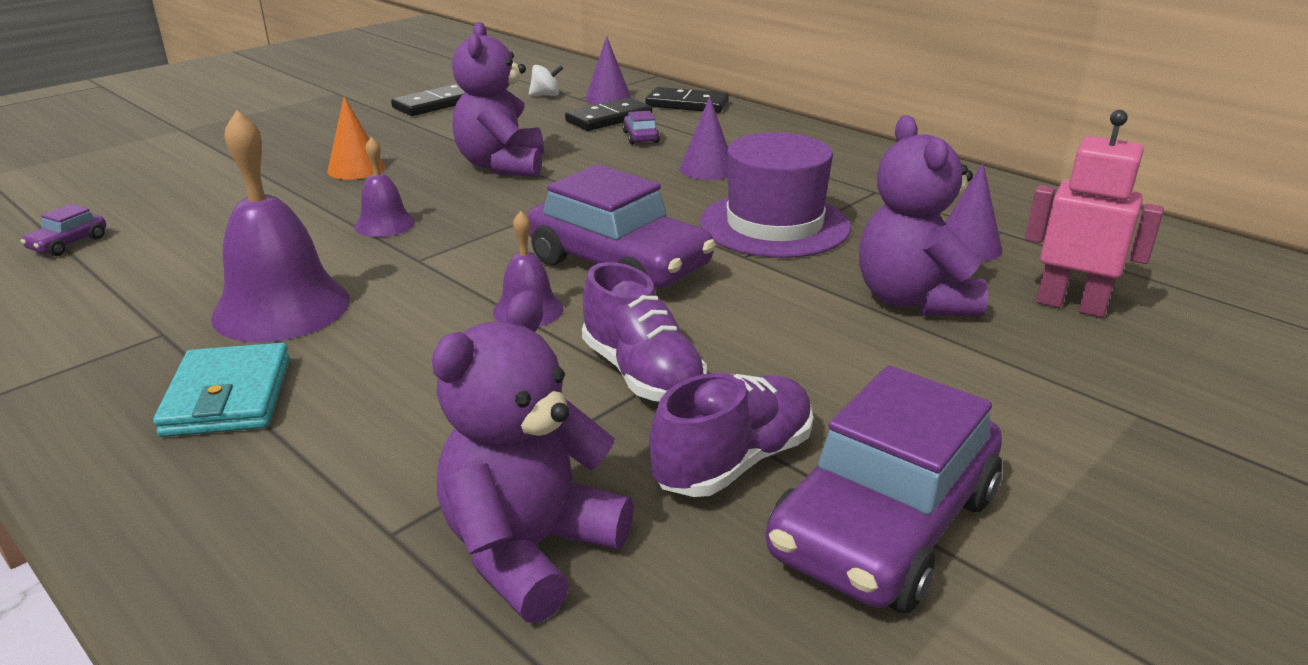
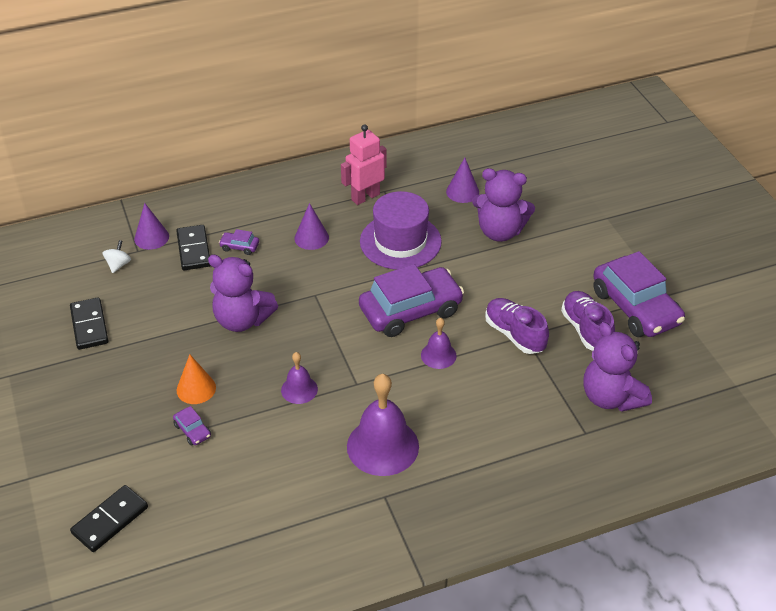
camera: 65 degrees left, 15 degrees up
(68, 243) = (230, 541): purple car -> purple car (192, 431)
(228, 397) = (463, 473): turquoise wallet -> none
(642, 374) = (514, 334): purple shoe -> purple shoe turned 120 degrees counterclockwise
(687, 104) = (195, 207): black domino -> black domino (110, 520)
(1071, 305) = (529, 191): pink robot -> pink robot (365, 197)

